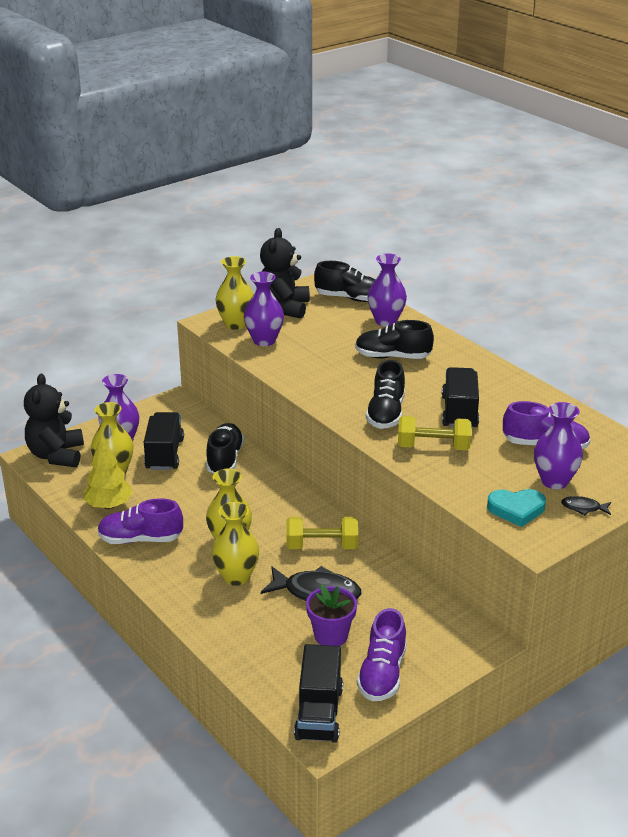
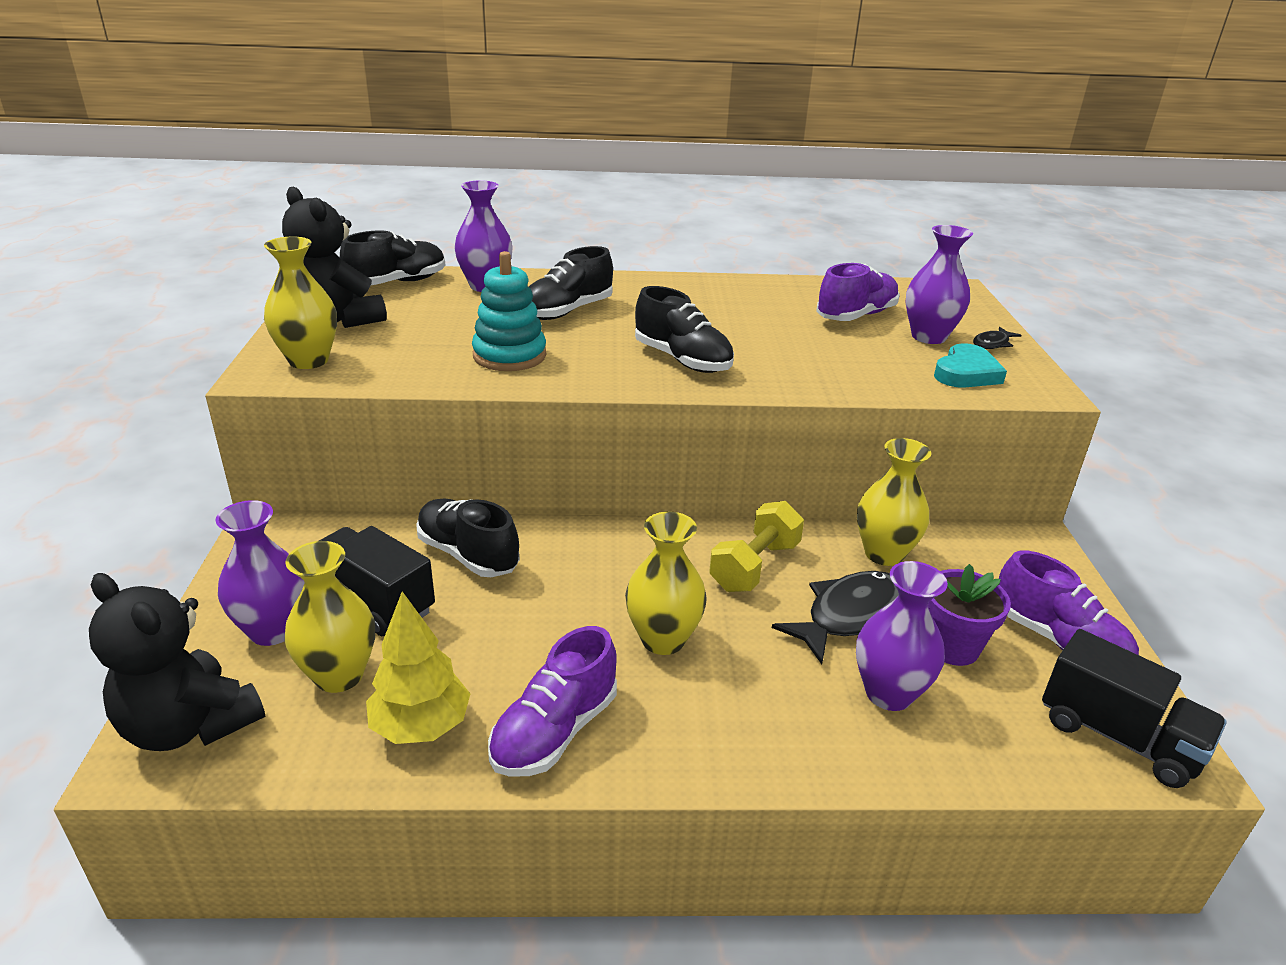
camera: 55 degrees left, 0 degrees up
(236, 577) = (751, 672): yellow vase -> yellow vase (884, 554)
(264, 340) = (388, 360): purple vase -> purple vase (888, 693)
(315, 366) = (509, 355): none -> turquoise stacking toy
(433, 447) = (790, 364): yellow dumbbell -> none
(459, 412) = (736, 326): black truck -> none

